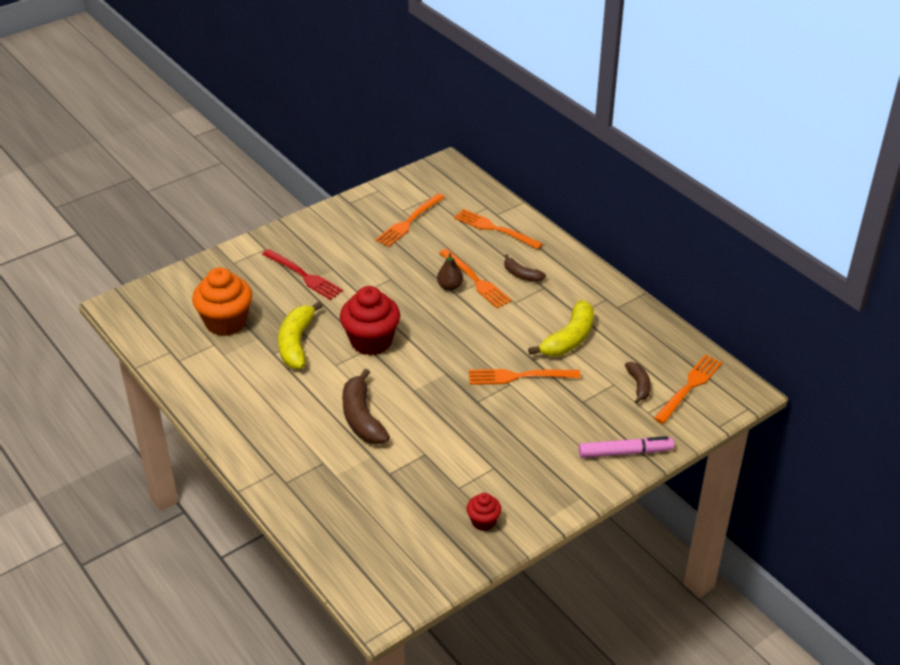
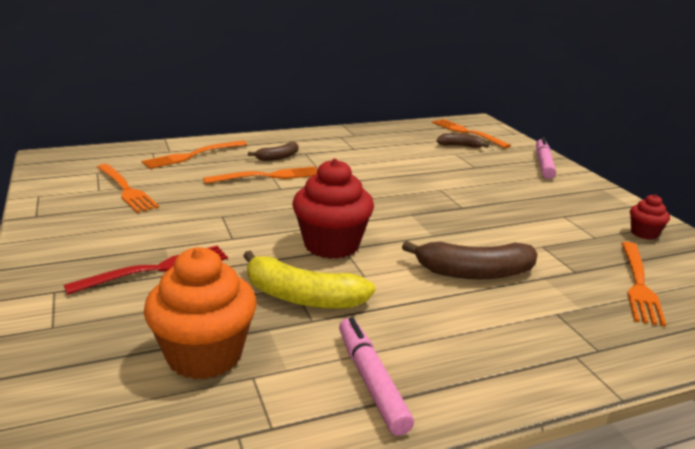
camera: 75 degrees left, 15 degrees down
(222, 387) = (371, 382): none -> pink marker
(450, 286) = (267, 189): brown pear -> none
(518, 376) = (431, 184): orange fork -> orange fork (639, 285)
(569, 339) = (386, 157): yellow banana -> none

